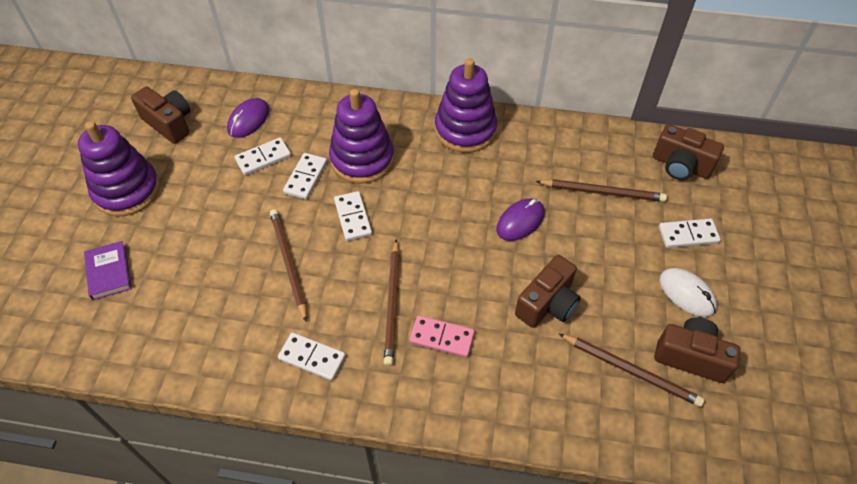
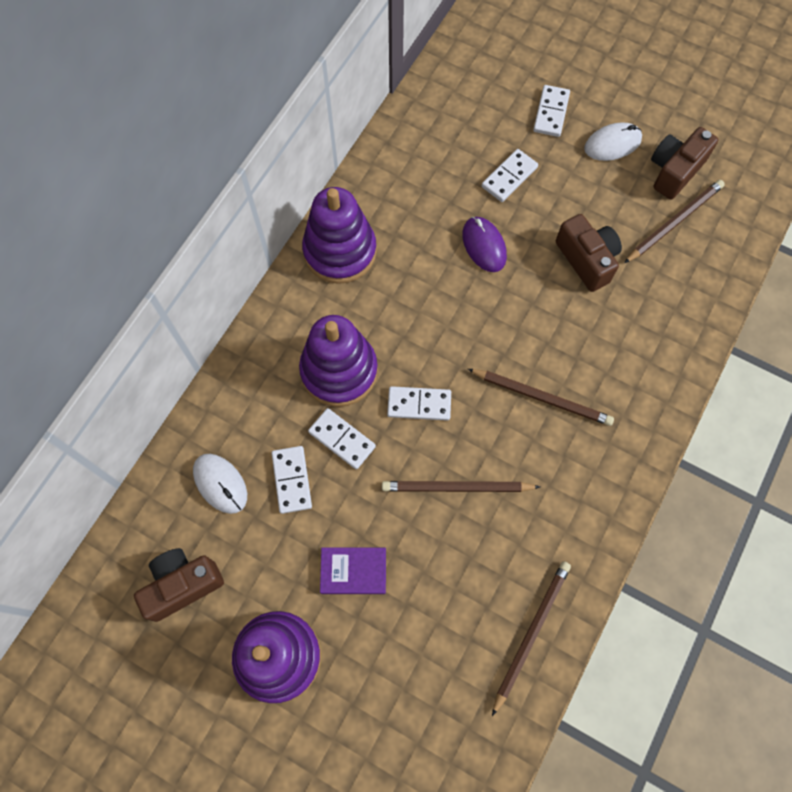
camera: 70 degrees left, 15 degrees up
(109, 272) = (399, 694): purple book -> purple book (353, 571)
(248, 120) = (220, 484): purple mouse -> white mouse
(312, 358) = (580, 492): white domino -> white domino (509, 177)
(442, 338) = (595, 365): pink domino -> none
(602, 192) = (475, 159): brown pencil -> brown pencil (531, 633)
(680, 166) = (469, 79): brown camera -> none

